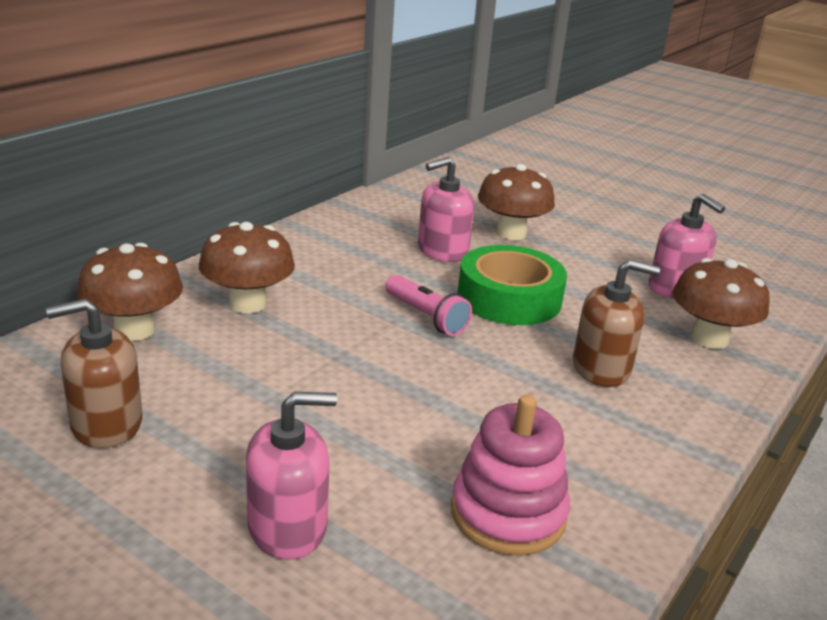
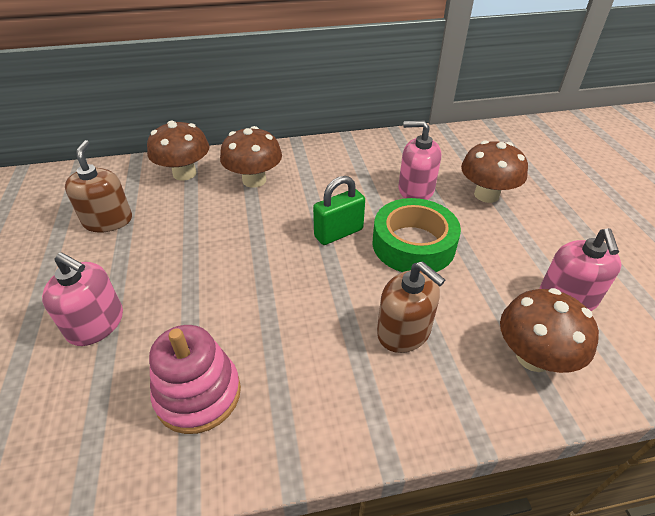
camera: 45 degrees right, 15 degrees up
(106, 424) = (108, 220): brown soap dispenser -> brown soap dispenser turned 60 degrees clockwise
(426, 317) = (338, 233): pink flashlight -> green padlock

